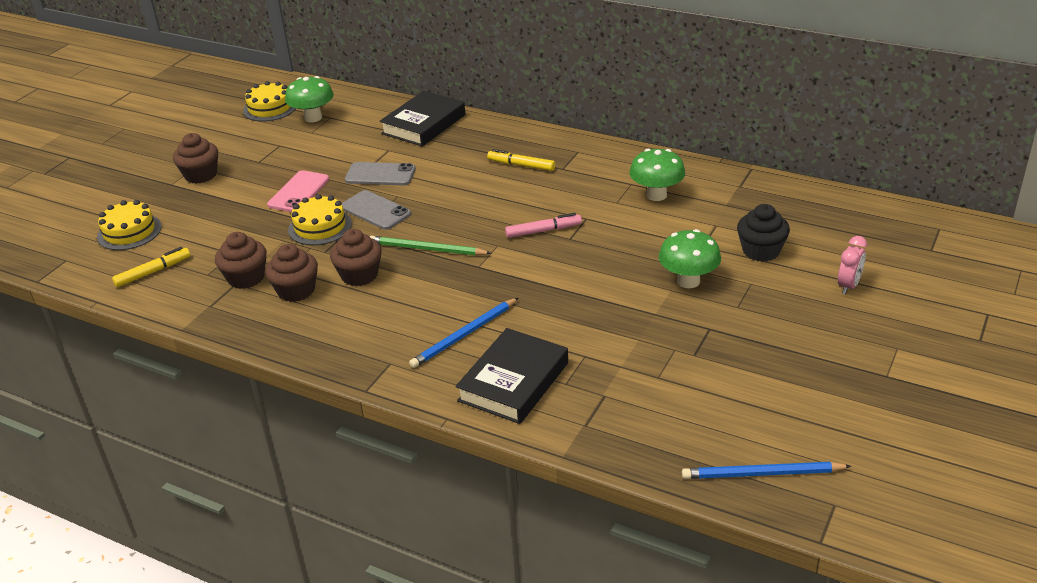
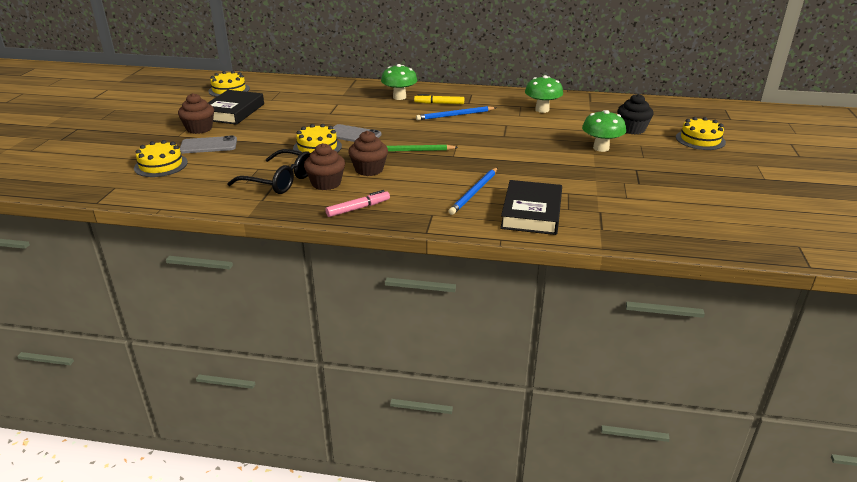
camera: 20 degrees left, 5 degrees down
(153, 272) = (198, 186): yellow marker -> none
(246, 278) = (280, 181): brown cupcake -> black glasses
(298, 192) = (286, 131): pink phone -> none
(313, 118) = (267, 92): green mushroom -> green mushroom (399, 97)
(380, 175) = (341, 116): grey phone -> grey phone (208, 145)
(424, 124) = (353, 89): black book -> black book (233, 112)
(543, 231) = (483, 133): pink marker -> pink marker (358, 208)
(761, 474) = (739, 237): blue pencil -> blue pencil (455, 115)
(848, 286) = (700, 140): pink clock -> yellow cake

